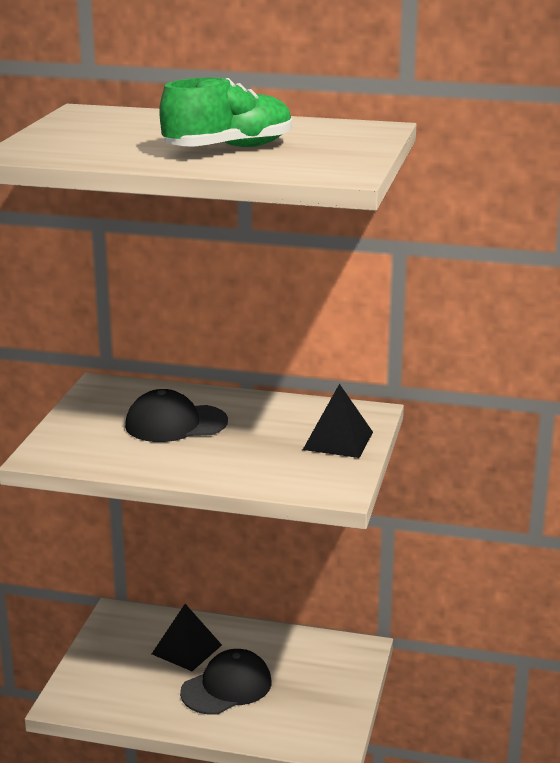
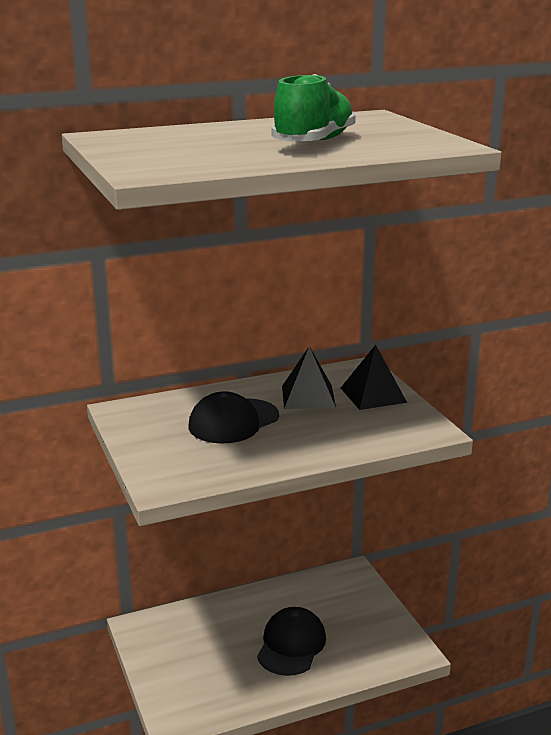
camera: 35 degrees left, 0 degrees up
(186, 649) = (227, 629): black pyramid -> black pyramid (308, 396)

